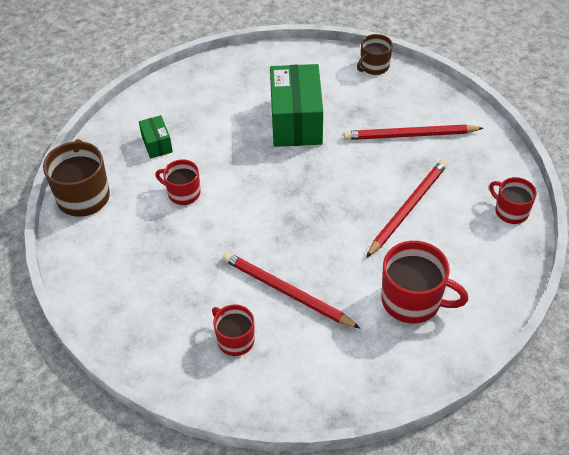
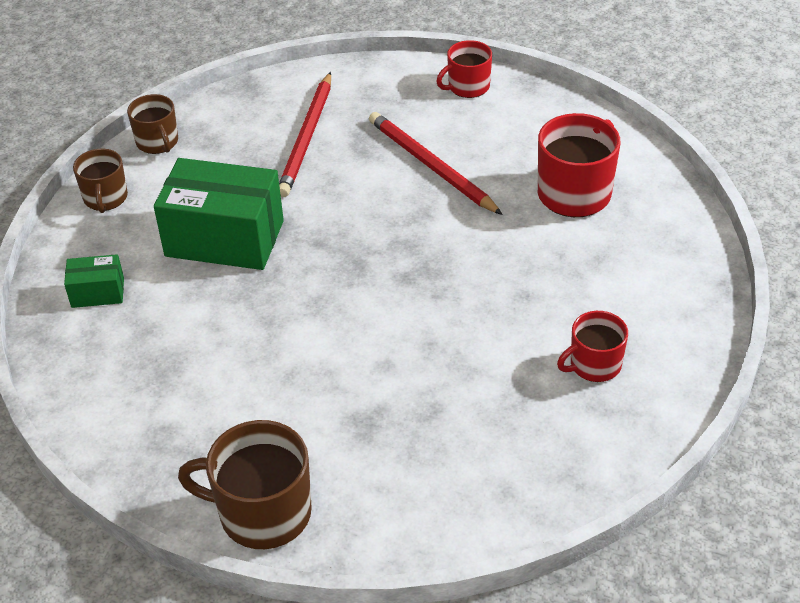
camera: 75 degrees left, 5 degrees down
(157, 144) = (191, 403): green box -> green box (97, 292)
(183, 193) = (310, 384): red mug -> none
(287, 292) = (530, 301): red pencil -> none
(313, 59) = (105, 198): none -> brown mug

